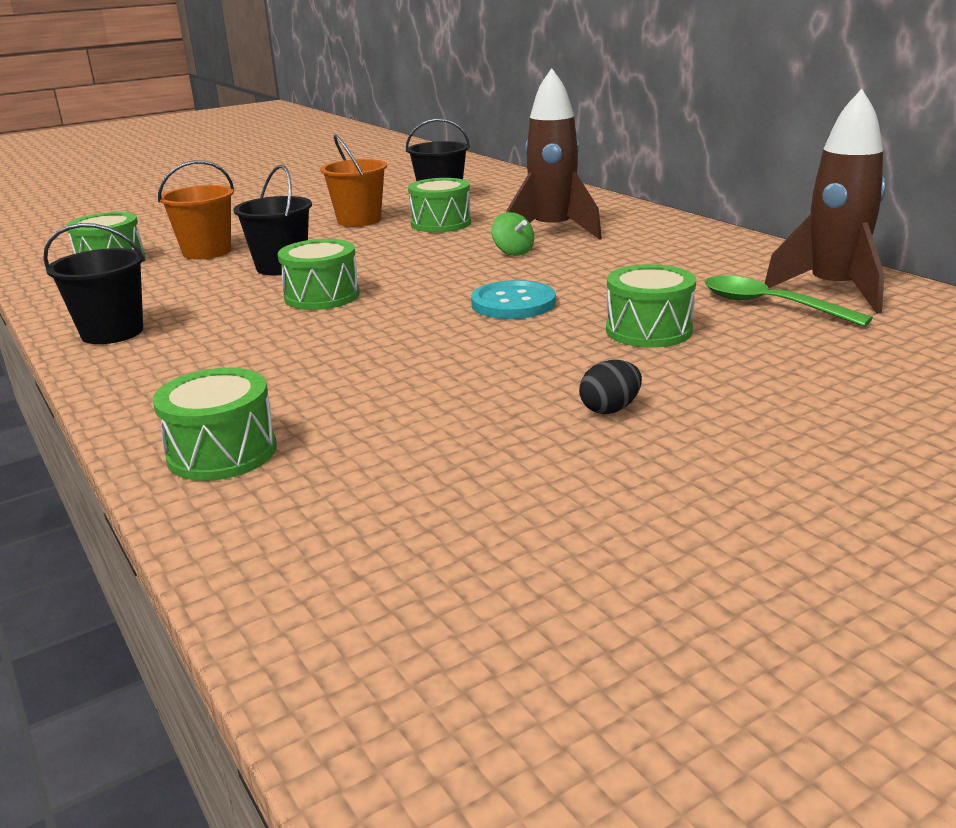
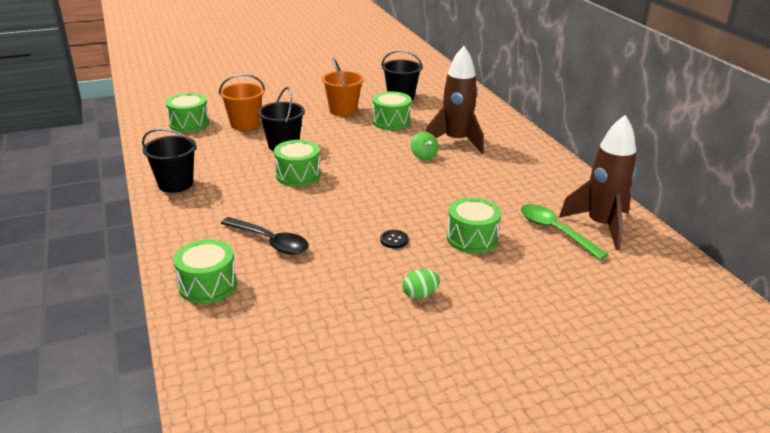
camera: 10 degrees right, 5 degrees up
(313, 380) = (270, 242): none -> black spoon
(513, 303) = (404, 201): turquoise button -> none
(524, 349) = (394, 240): none -> black button
(610, 409) = (420, 295): black egg -> green egg

